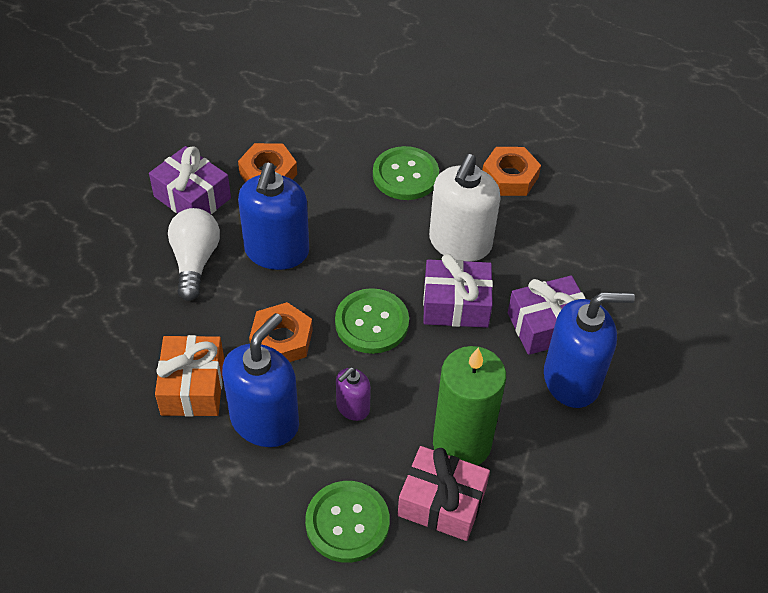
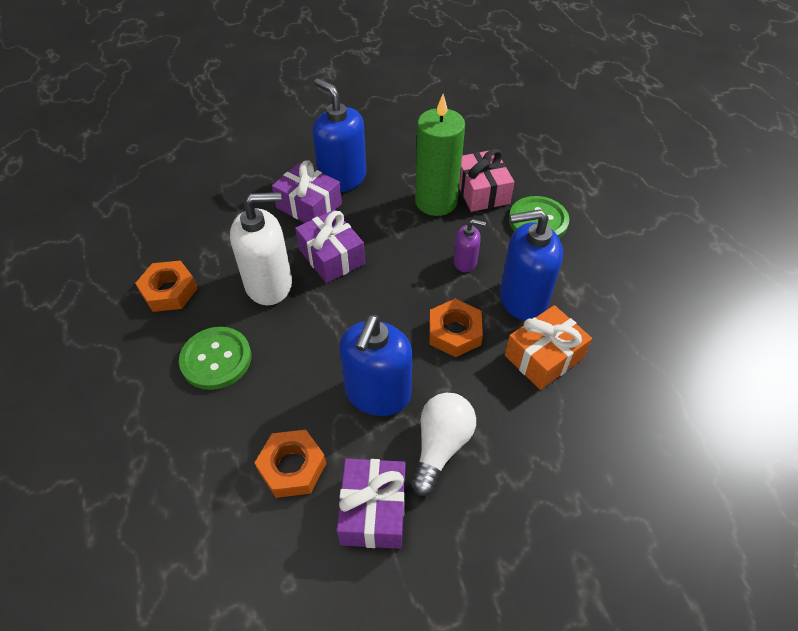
camera: 125 degrees left, 0 degrees up
(195, 261) = (441, 446): white light bulb -> white light bulb turned 150 degrees clockwise
(276, 251) = (377, 393): blue soap dispenser -> blue soap dispenser turned 135 degrees clockwise
(372, 322) = (390, 291): green button -> none

